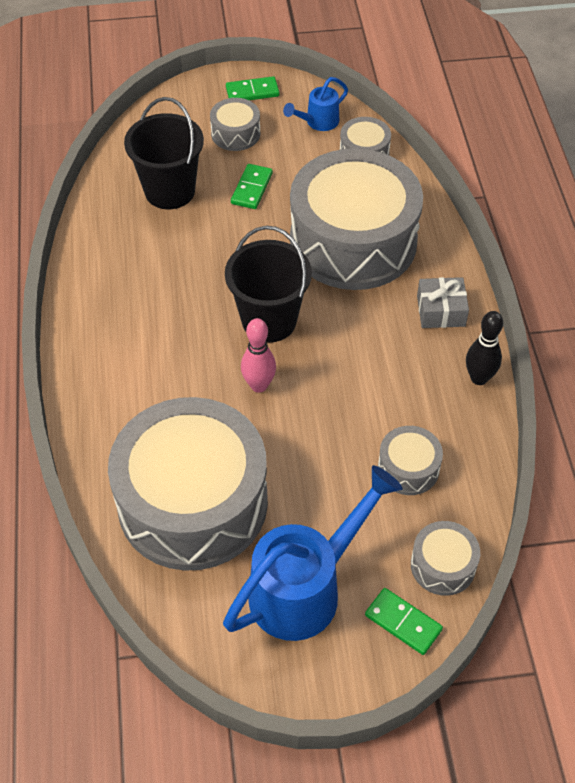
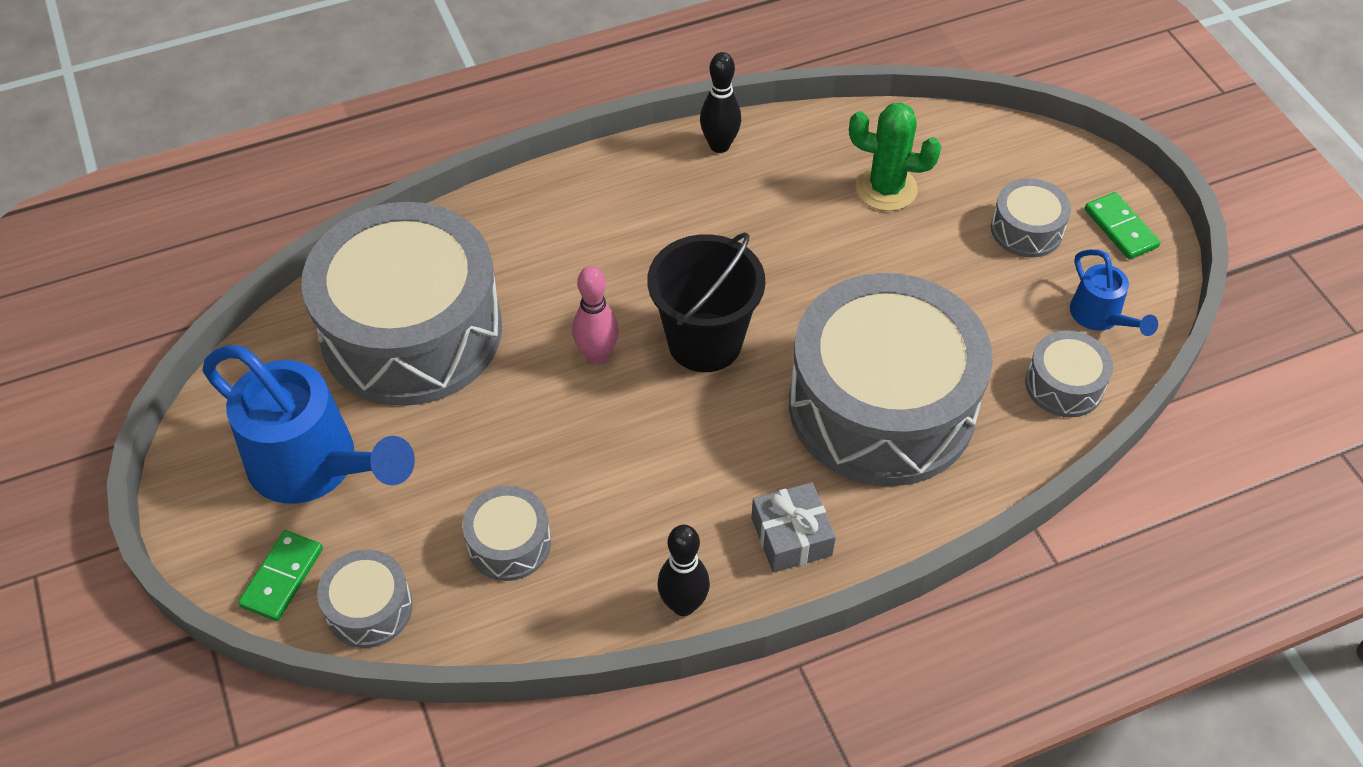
camera: 75 degrees right, 0 degrees up
(85, 271) = (719, 145): none -> black bowling pin
(170, 191) = (886, 188): black bucket -> green cactus
(251, 188) = (930, 271): green domino -> none
(318, 122) = (1100, 317): blue watering can -> blue watering can turned 150 degrees counterclockwise

